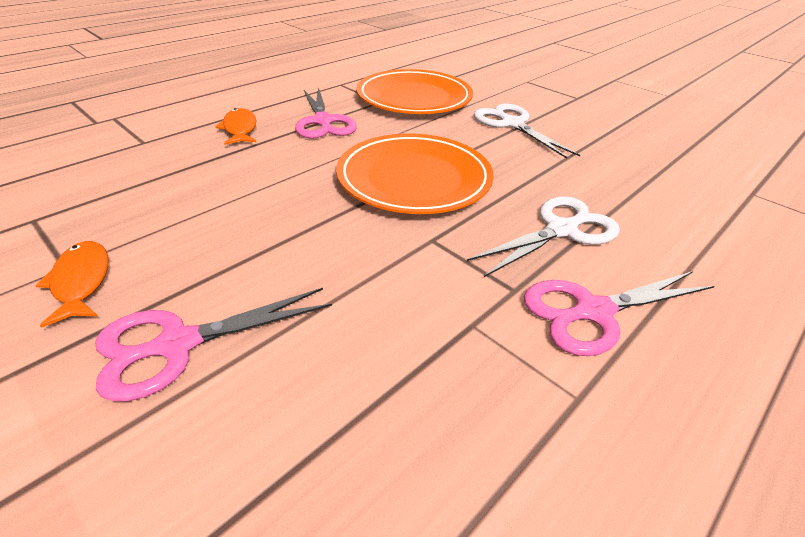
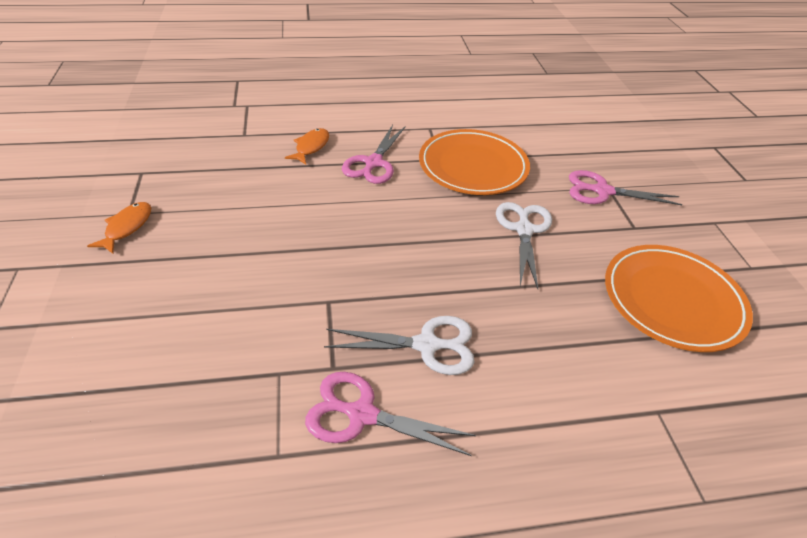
camera: 35 degrees right, 5 degrees up
(178, 344) = (131, 291): pink scissors -> pink scissors (602, 191)
(414, 179) = (376, 246): orange plate -> orange plate (672, 300)

